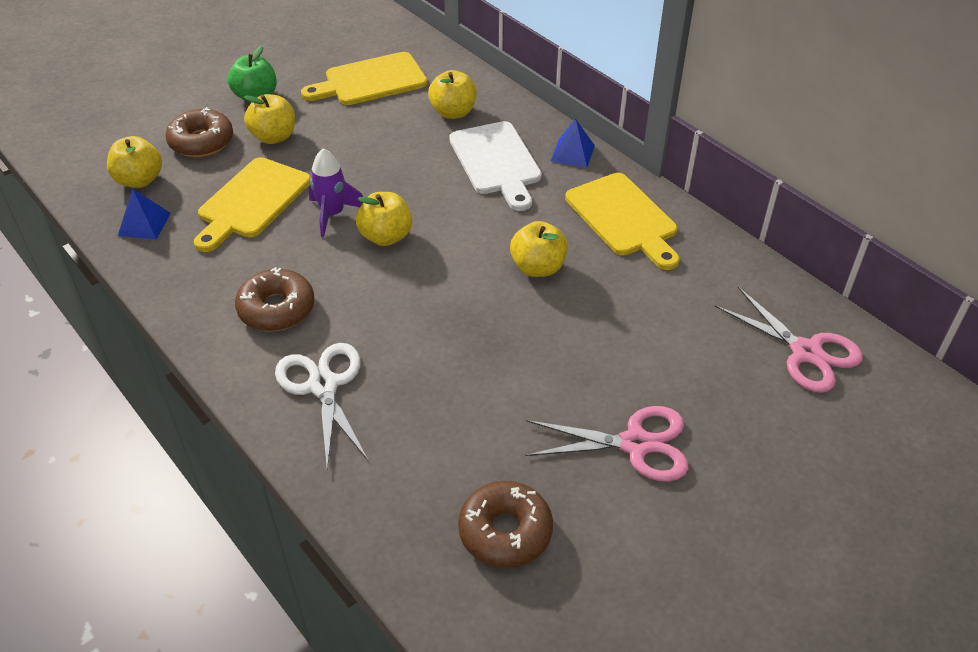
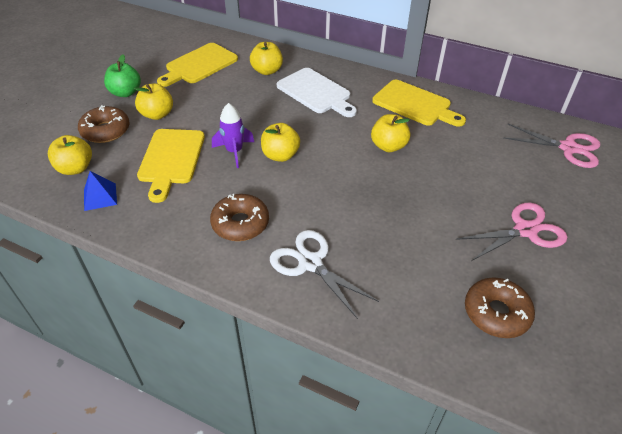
camera: 25 degrees left, 0 degrees up
(572, 153) = (357, 76): blue pyramid -> none

